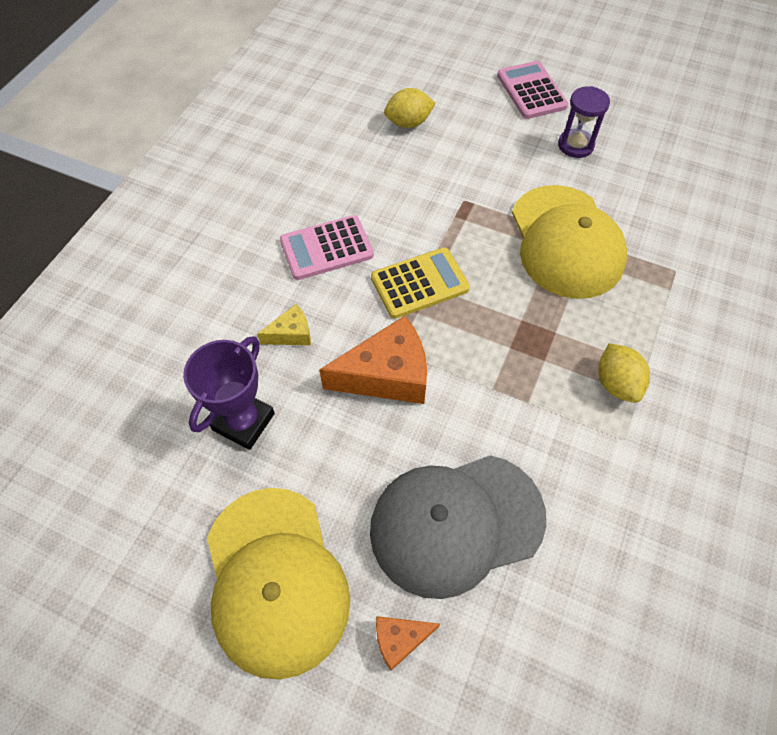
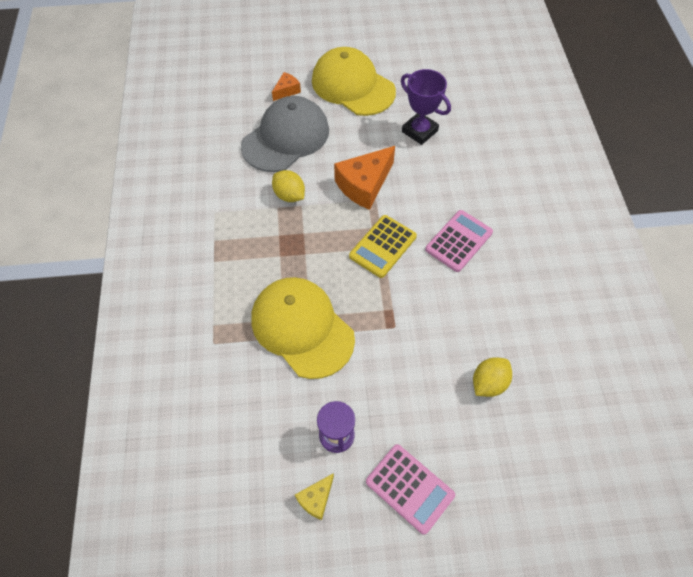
camera: 150 degrees right, 0 degrees up
(244, 422) = (419, 131): purple trophy -> purple trophy turned 45 degrees counterclockwise
(291, 334) = (434, 181): yellow cheese -> yellow cheese (316, 499)
(616, 383) = (230, 241): yellow lemon -> yellow lemon (289, 195)

